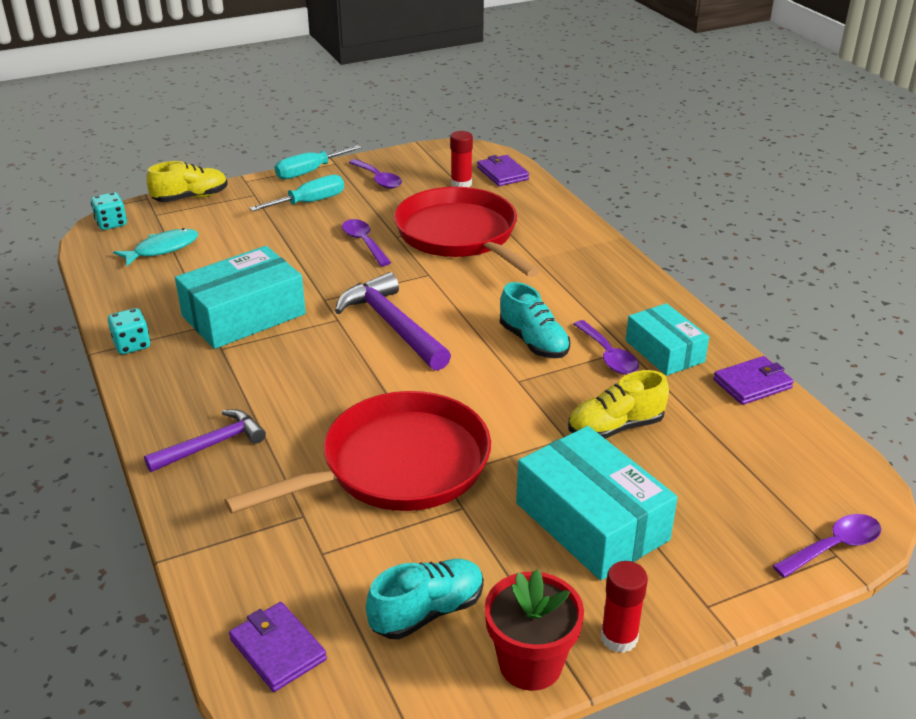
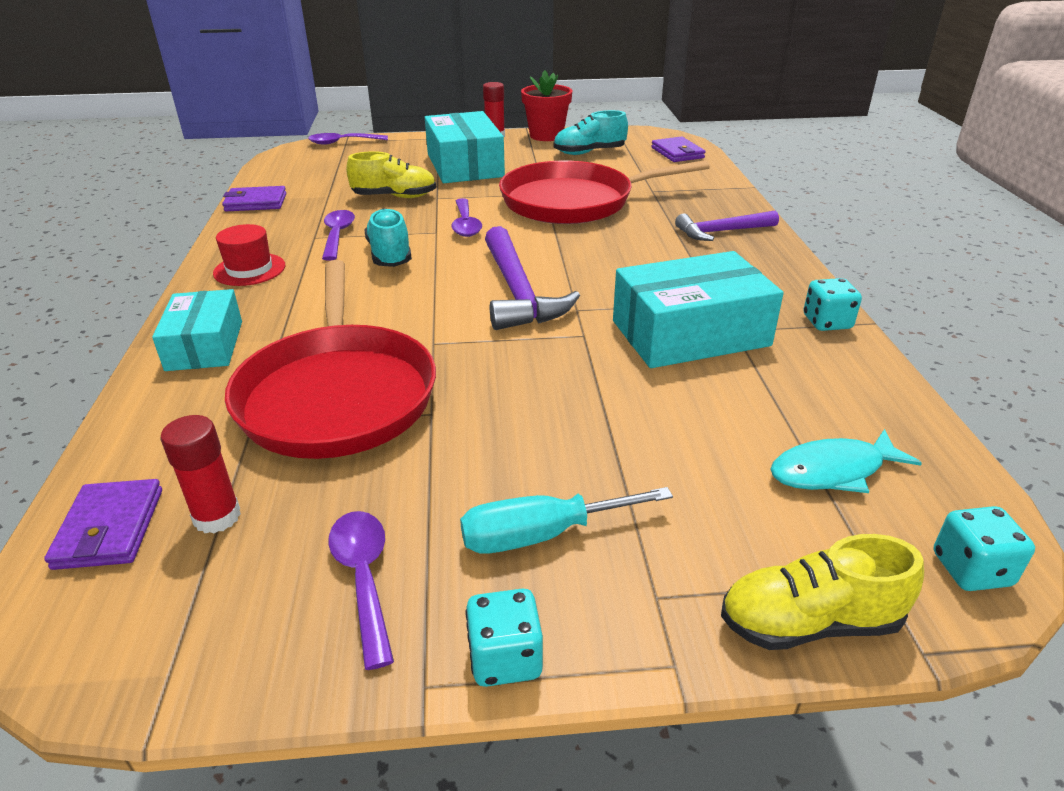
camera: 160 degrees left, 0 degrees up
(309, 172) = (505, 658): turquoise screwdriver -> turquoise dice
(364, 243) = (488, 411): purple spoon -> purple spoon (465, 224)
(634, 304) = (249, 269): none -> red hat
(664, 351) = (285, 231): turquoise box -> turquoise box (205, 345)

